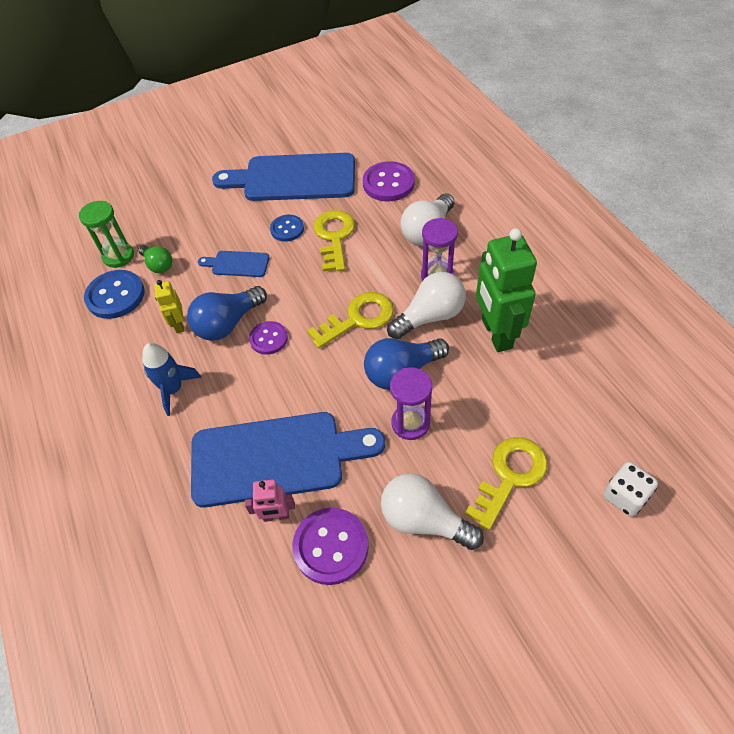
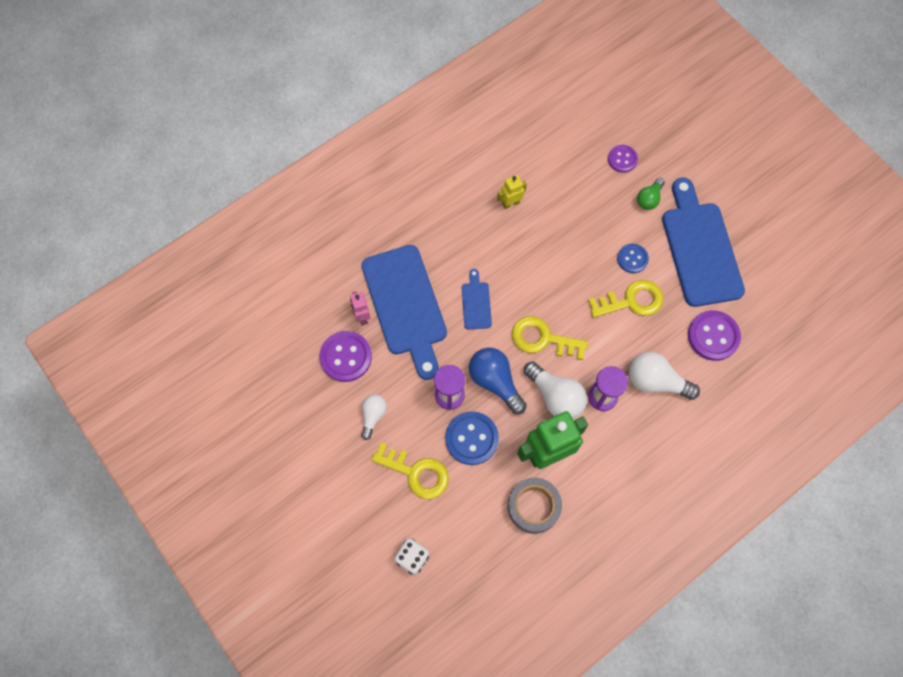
camera: 75 degrees right, 15 degrees up
(115, 296) = (530, 147): blue button -> blue button (471, 438)
(118, 256) = (572, 133): green hourglass -> none
(158, 265) = (569, 167): green light bulb -> green light bulb (649, 199)
(173, 390) = (450, 219): blue rocket -> none
(228, 323) = (518, 239): blue light bulb -> none
(237, 264) = (582, 229): blue cutting board -> blue cutting board (476, 303)
(268, 339) = (509, 274): purple button -> purple button (622, 159)
(358, 318) = (542, 339): yellow key -> yellow key turned 150 degrees clockwise
(424, 520) = (373, 416): white light bulb -> white light bulb, size x0.60
(559, 356) = (533, 507): none -> grey tape

